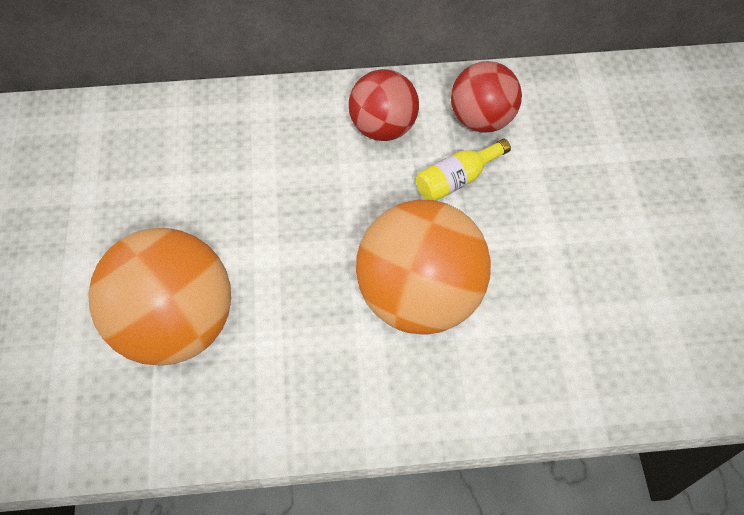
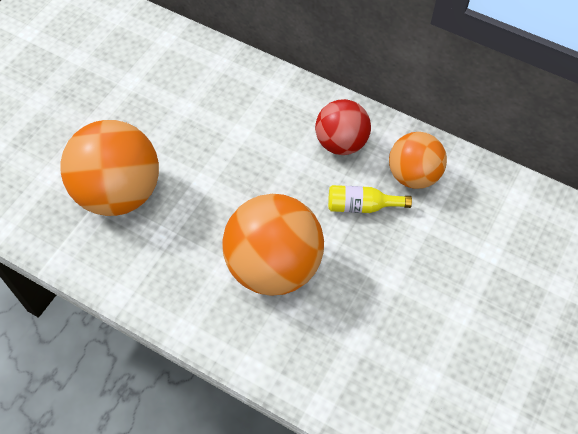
camera: 35 degrees right, 0 degrees up
(481, 119) = (413, 175): red ball -> orange ball

